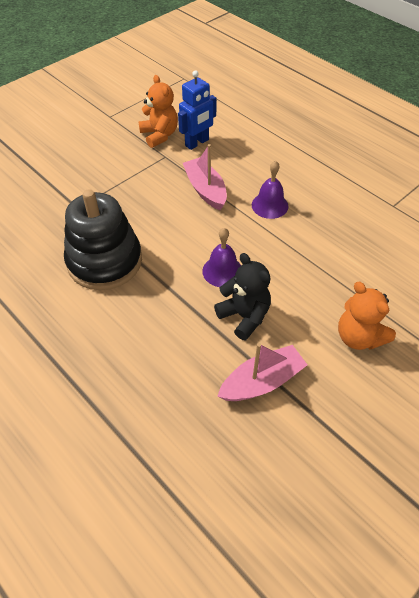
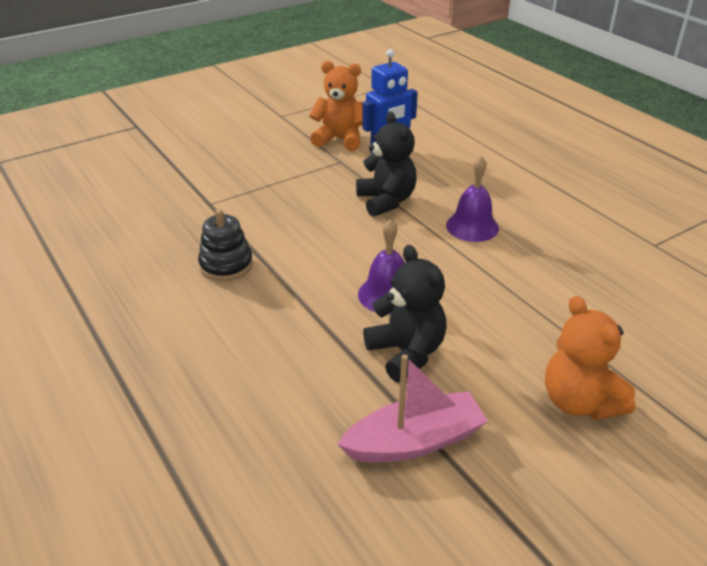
camera: 10 degrees right, 15 degrees down
(104, 261) = (226, 265): black stacking toy -> black stacking toy, size x0.51
(159, 135) = (339, 139): orange teddy bear -> orange teddy bear turned 60 degrees counterclockwise
(205, 190) = (386, 201): pink boat -> black teddy bear

